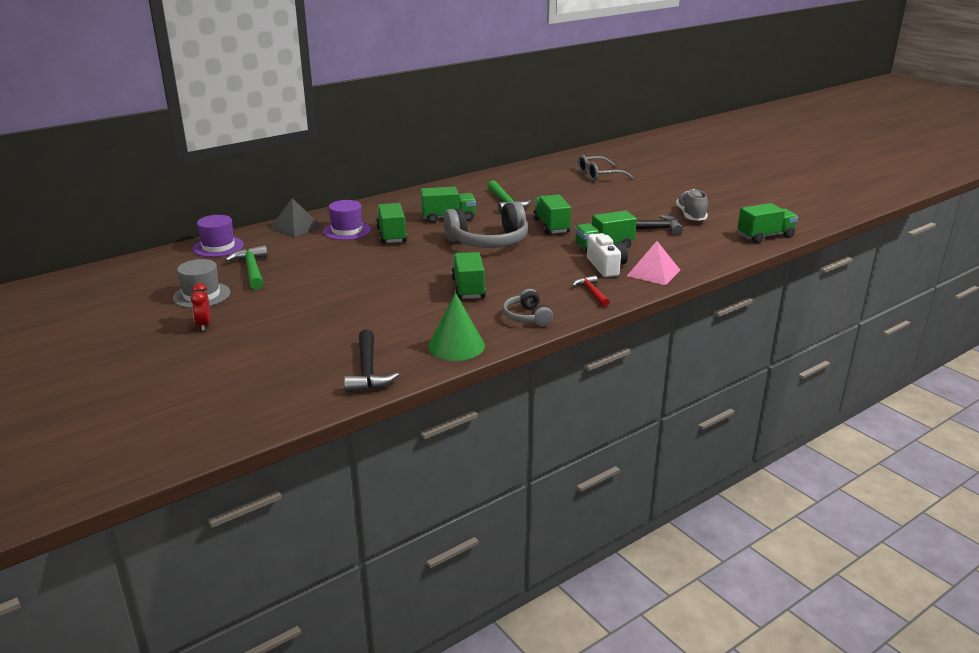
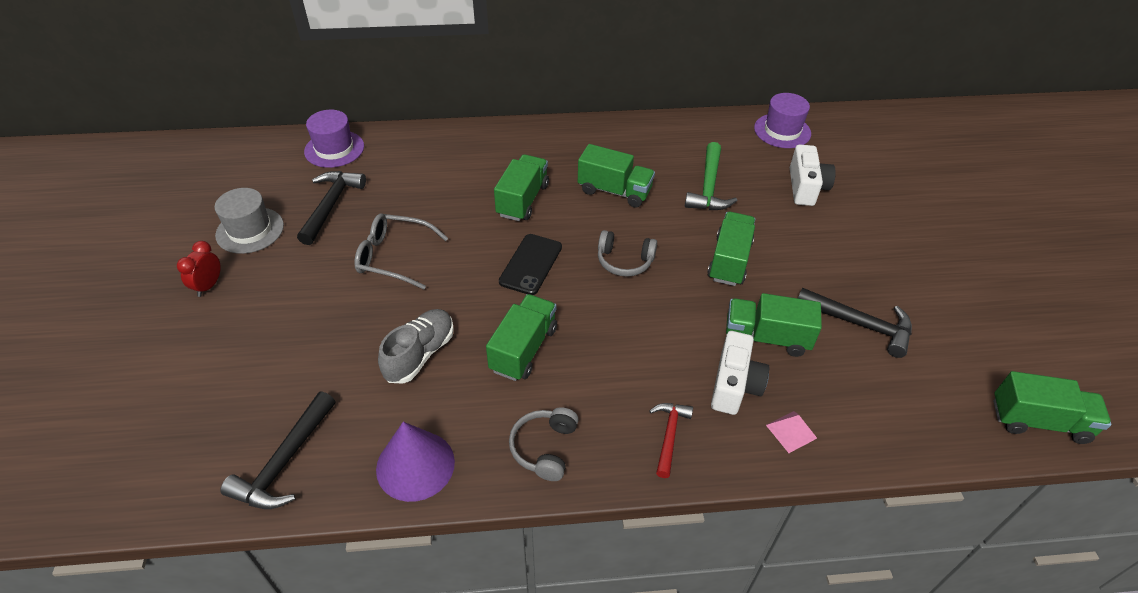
camera: 30 degrees right, 20 degrees up
(252, 270) = (331, 205): green hammer -> black hammer
(295, 227) = (435, 143): black pyramid -> none
(347, 231) = (482, 171): purple hat -> purple hat (782, 131)
(430, 257) = (531, 264): none -> black phone
(456, 346) = (415, 465): green cone -> purple cone
(489, 241) = (624, 261): grey headphones -> grey headphones, size x0.52
(563, 190) = (806, 187): none -> white camera
(599, 175) = (882, 172): grey glasses -> grey glasses (394, 257)
(653, 273) = (791, 431): pink pyramid -> pink pyramid, size x0.57
(691, 215) = (952, 318): grey shoe -> grey shoe (420, 354)

